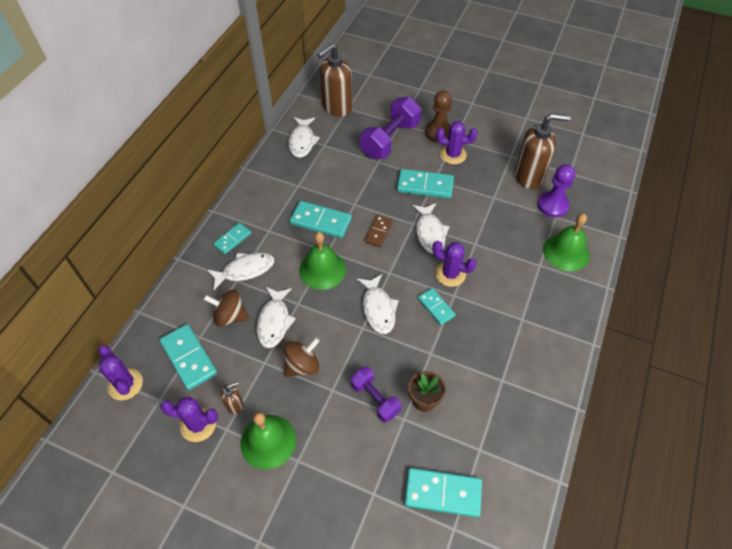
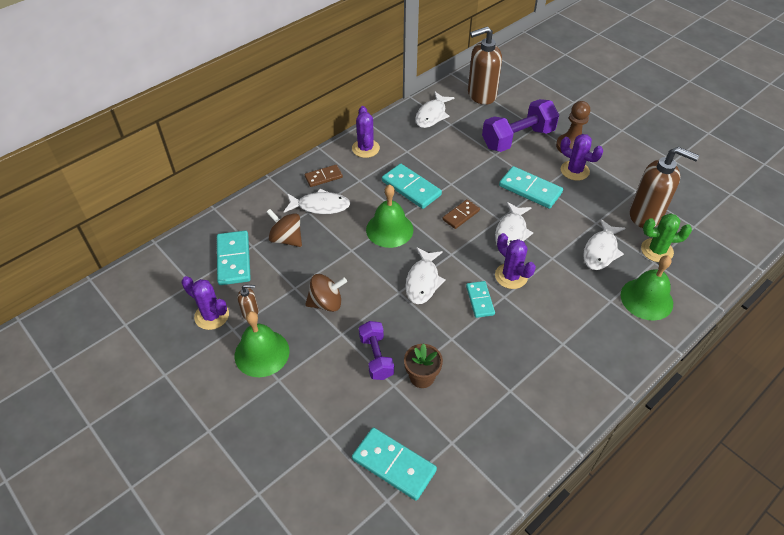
camera: 25 degrees right, 5 degrees down
(125, 384) = (172, 261): purple cactus -> purple cactus (365, 148)
(232, 239) = (323, 177): turquoise domino -> brown domino
(274, 321) = (322, 257): white fish -> white fish (601, 251)
(552, 205) = (657, 250): purple pawn -> green cactus

